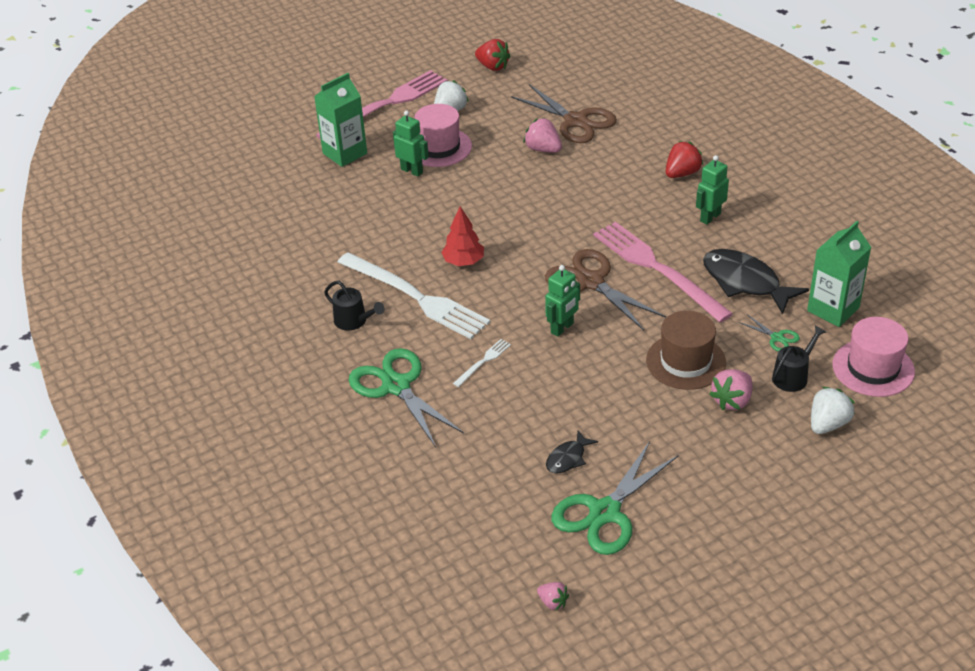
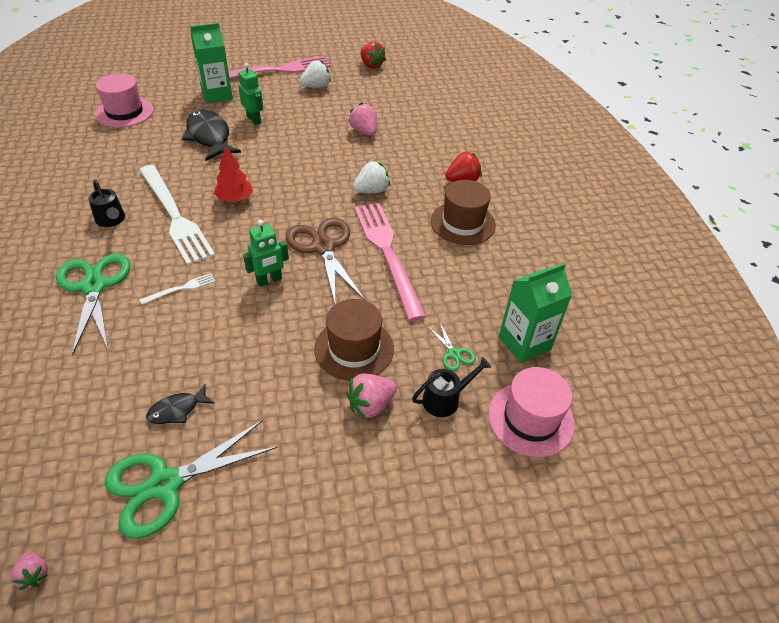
camera: 15 degrees right, 5 degrees up
(439, 147) = (287, 109): pink hat -> pink hat (124, 112)
(575, 121) = (405, 118): brown scissors -> none
(710, 217) = (462, 223): green robot -> brown hat
(745, 282) = (457, 290): black fish -> black fish (209, 137)
(828, 424) = (449, 466): white strawberry -> white strawberry (372, 191)

